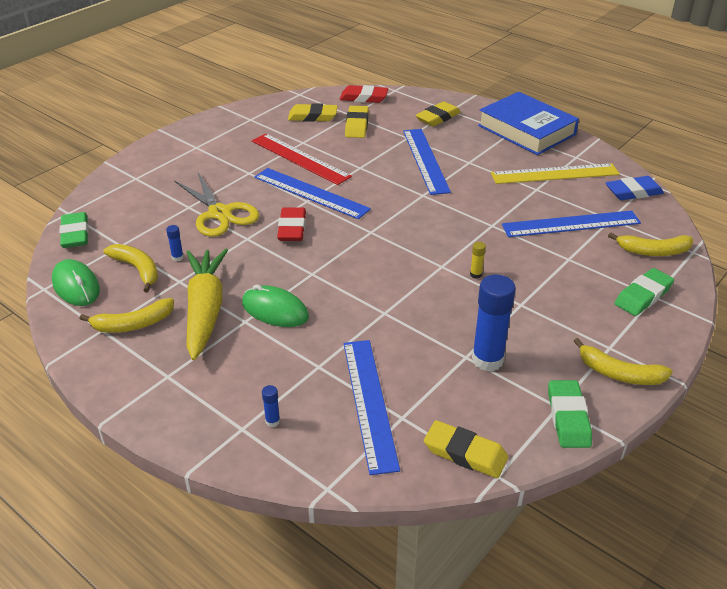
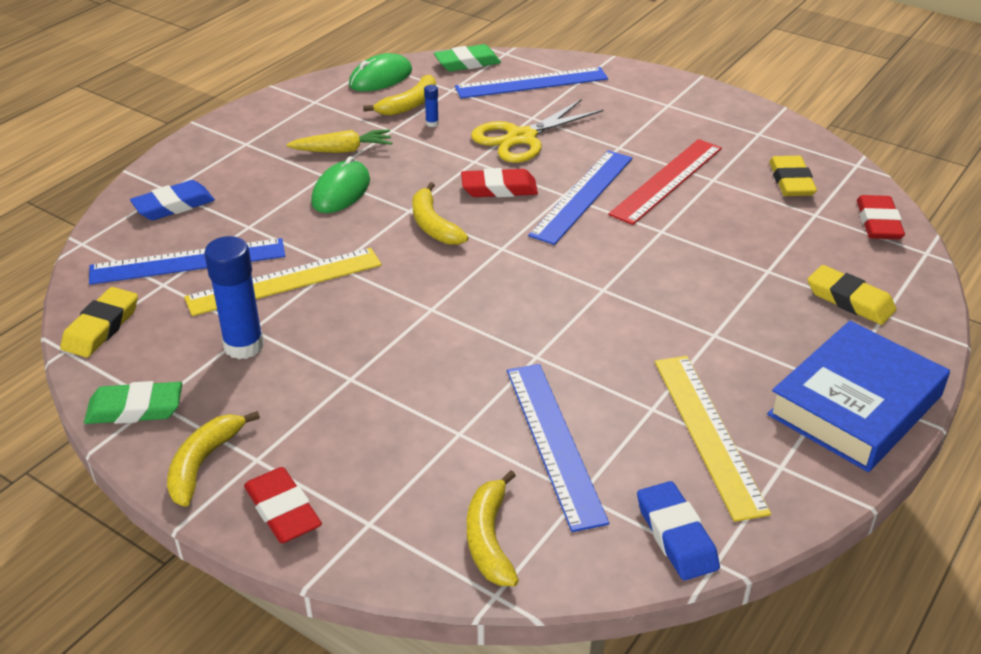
camera: 85 degrees right, 0 degrees up
(133, 324) = (321, 115): yellow banana -> yellow banana (433, 225)
(205, 309) = (343, 150): yellow carrot -> yellow carrot, size x0.59
(272, 421) = (174, 206): blue glue stick -> blue eraser
(357, 125) = (783, 221): yellow eraser -> none
(404, 340) = (285, 281): none -> yellow ruler
(425, 160) = (702, 290): blue ruler -> blue ruler (531, 83)
(476, 274) = (413, 338): yellow glue stick -> none
(643, 296) = (369, 509): green eraser -> none
(653, 332) = (283, 510): none -> red eraser

